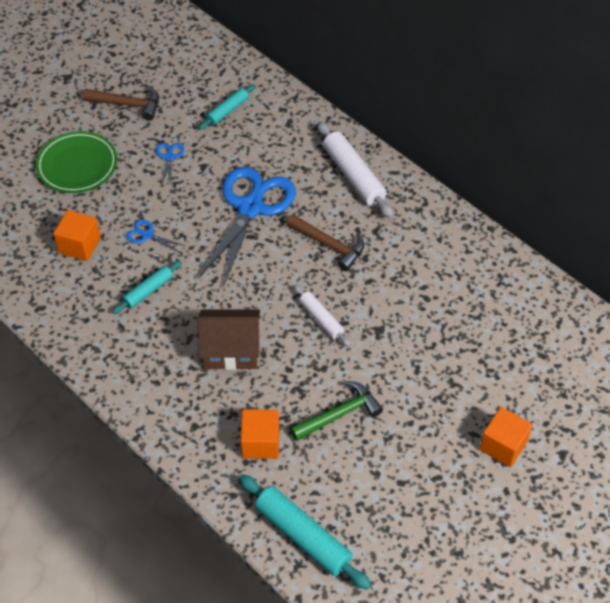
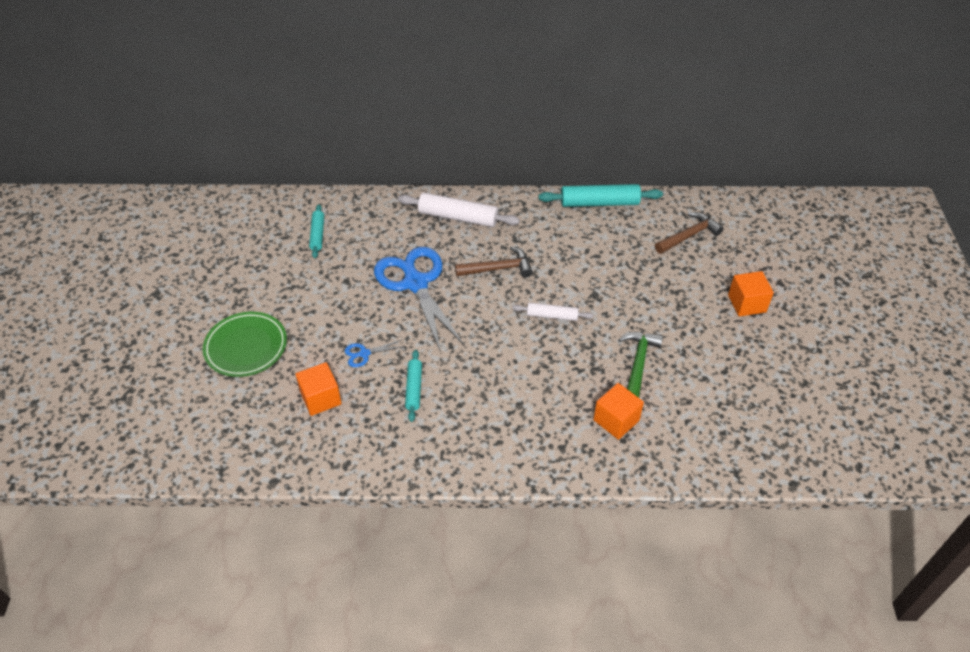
camera: 45 degrees left, 5 degrees down
(127, 104) = (233, 280): brown hammer -> brown hammer (688, 236)
(169, 157) = (313, 292): blue scissors -> none
(231, 350) = (521, 380): brown house -> none
(303, 536) = (715, 453): turquoise rolling pin -> turquoise rolling pin (599, 203)

